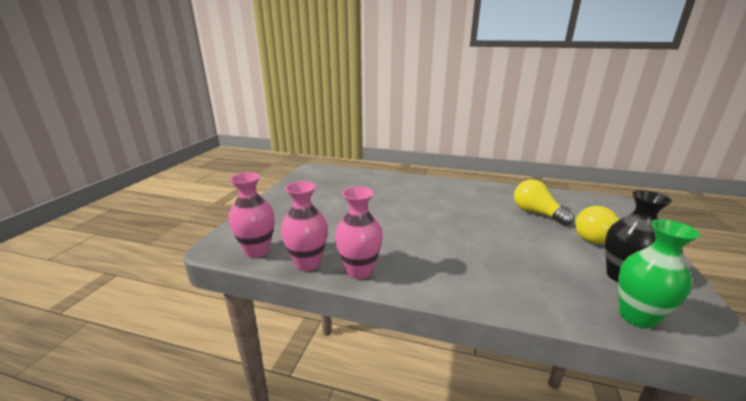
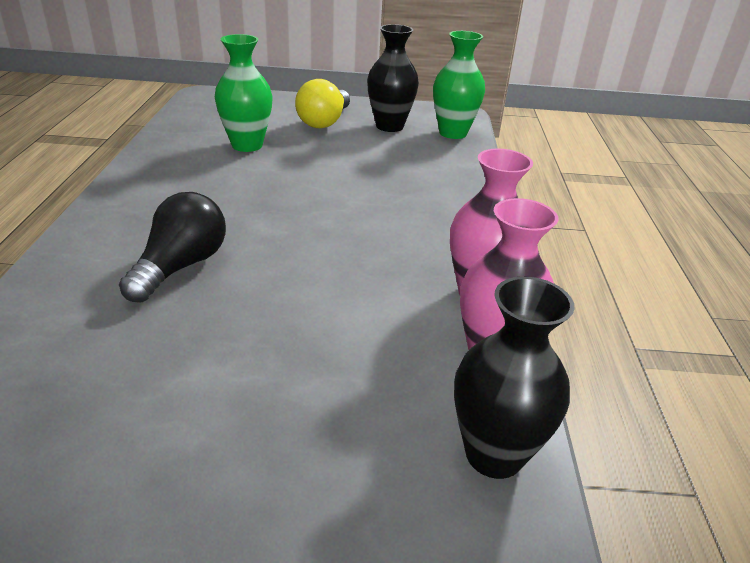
camera: 105 degrees left, 10 degrees up
(257, 250) = (494, 454): pink vase -> black vase
(401, 197) = (181, 266): none -> black light bulb
(536, 213) = (247, 145): yellow light bulb -> green vase

